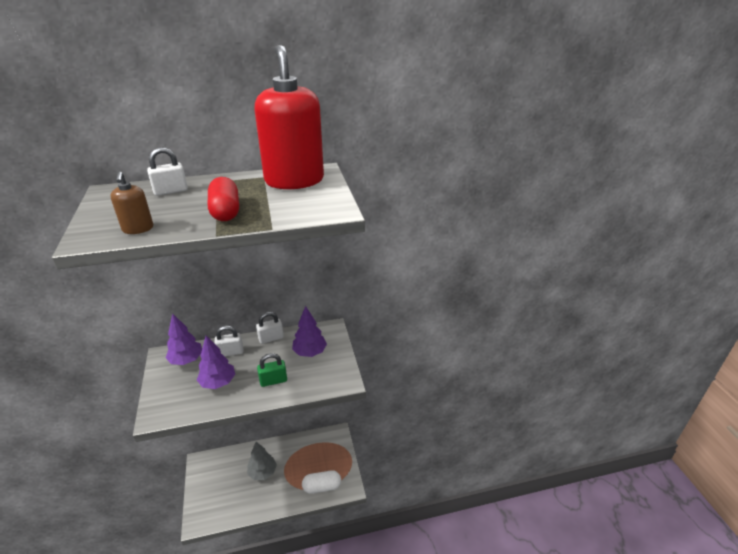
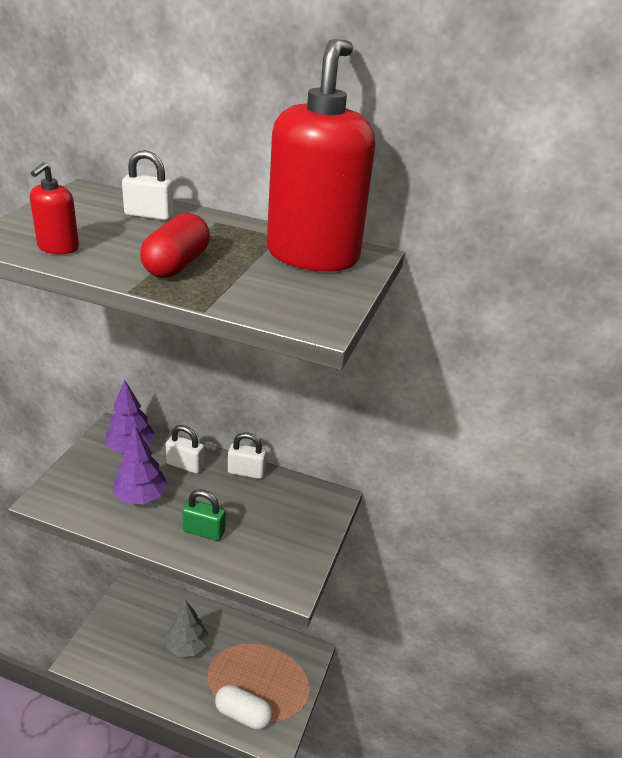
camera: 30 degrees right, 0 degrees up
(138, 229) = (58, 248): brown soap dispenser -> red soap dispenser
(310, 352) = (279, 518): purple tree -> none

